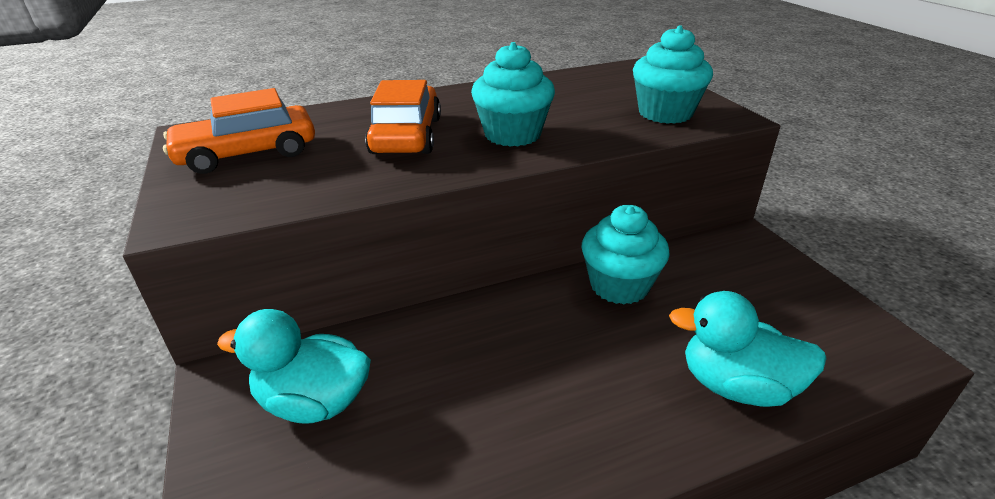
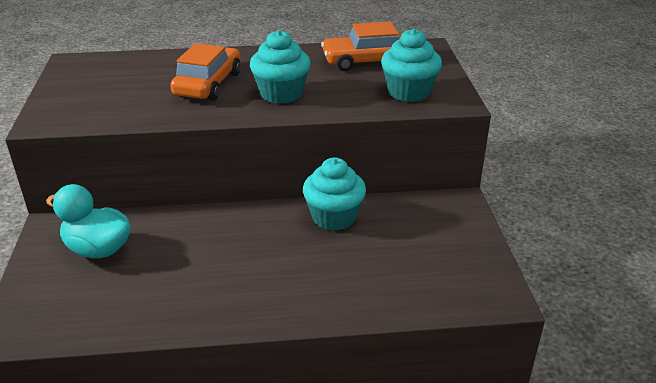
camera: 15 degrees right, 0 degrees up
(247, 153) = (99, 83): orange car -> orange car (366, 61)
(736, 386) = (364, 293): turquoise duck -> none

